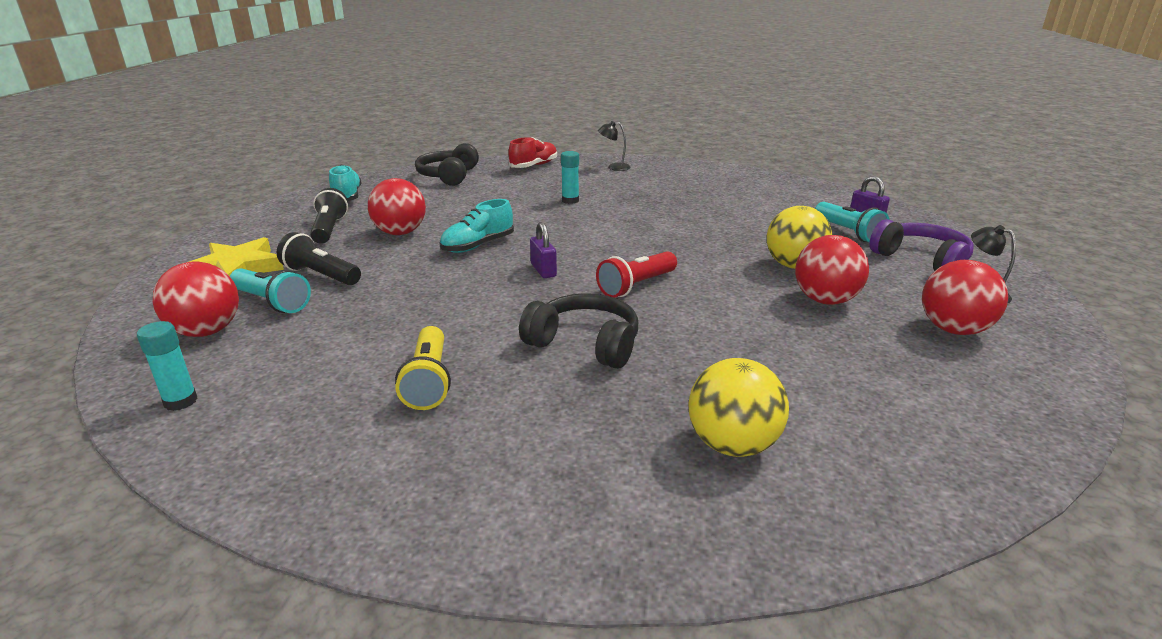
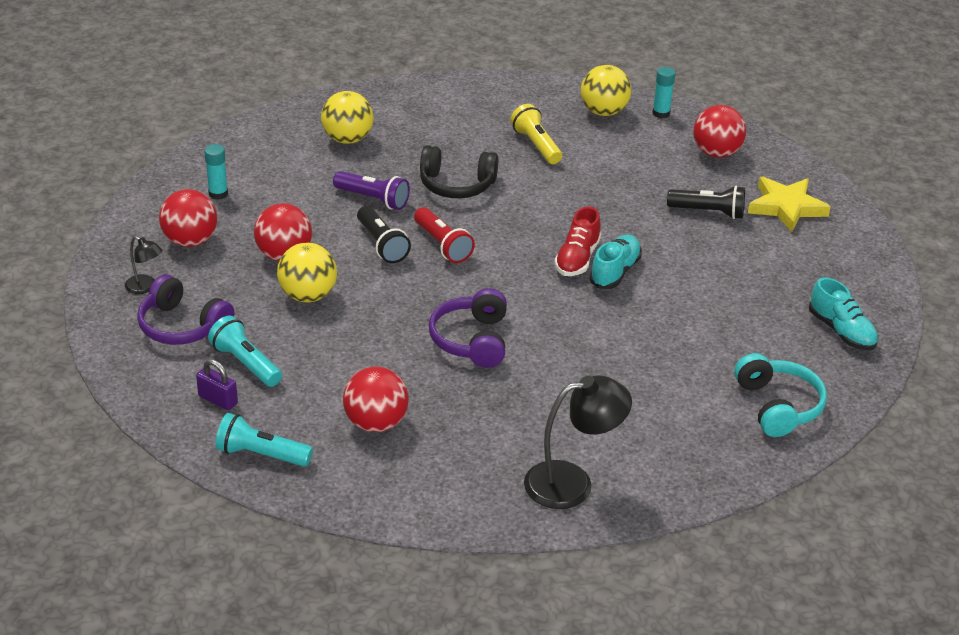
camera: 160 degrees right, 10 degrees up
(261, 421) = (603, 112): none -> yellow ball
(272, 302) = (708, 181): turquoise flashlight -> turquoise flashlight (261, 454)
(329, 229) = (781, 270): black flashlight -> black flashlight (382, 244)
(400, 233) = (707, 277): red ball -> red ball (376, 423)
(449, 176) = (778, 406): black headphones -> turquoise headphones
(534, 166) = (690, 463): red shoe -> red shoe (577, 259)
(543, 270) = (531, 250): purple padlock -> none
(570, 201) = (578, 373): turquoise glue stick -> turquoise glue stick (218, 194)
(614, 167) = (572, 482): black lamp -> black lamp, size x1.92
(636, 286) = (442, 245): red flashlight -> red flashlight turned 120 degrees clockwise
(644, 223) = (472, 340): none -> purple headphones
(706, 343) = (373, 199): none -> purple flashlight

